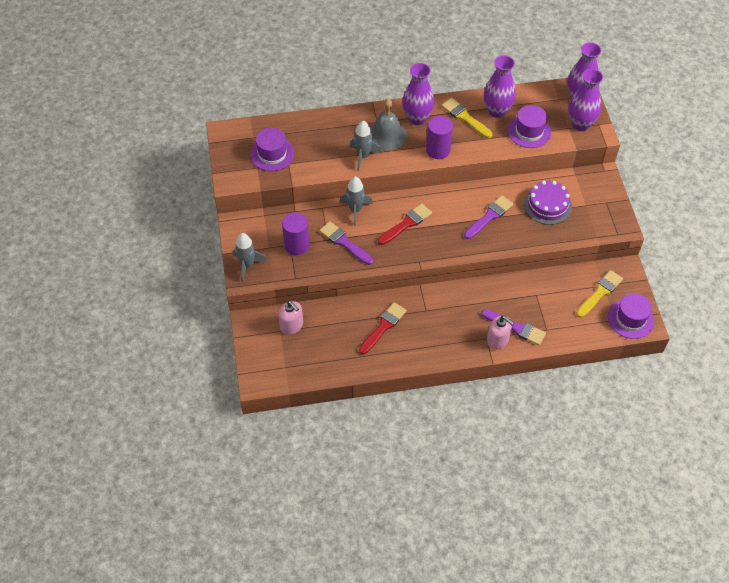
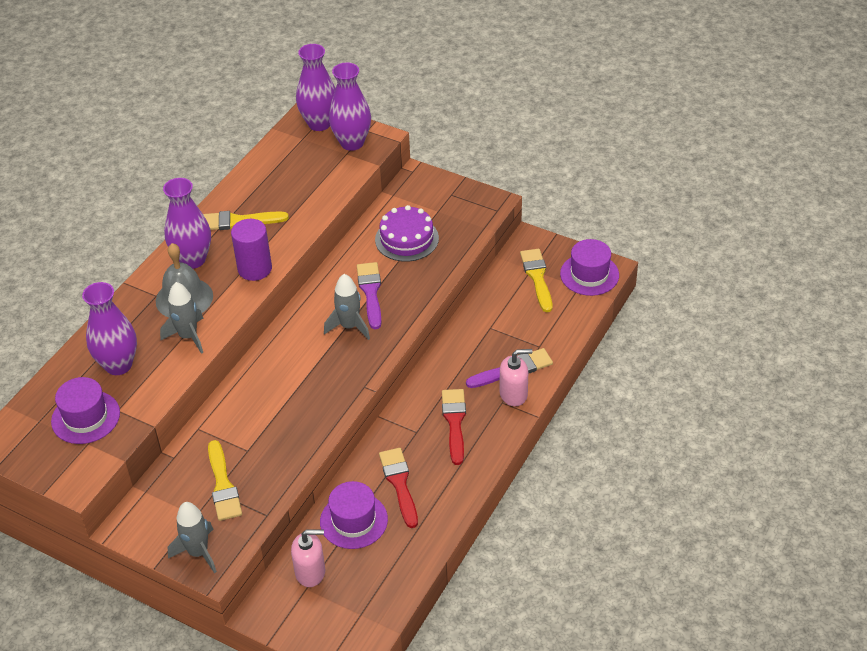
camera: 50 degrees left, 10 degrees down
(296, 245) = (223, 485): purple cylinder -> yellow brush
(344, 242) = (268, 437): purple brush -> none
(355, 210) = (236, 400): grey rocket -> grey rocket (349, 326)
(406, 224) = (304, 366): red brush -> red brush (454, 422)
(497, 111) = (261, 192): purple vase -> purple vase (118, 365)
(529, 131) = (315, 184): purple hat -> purple hat (353, 520)

